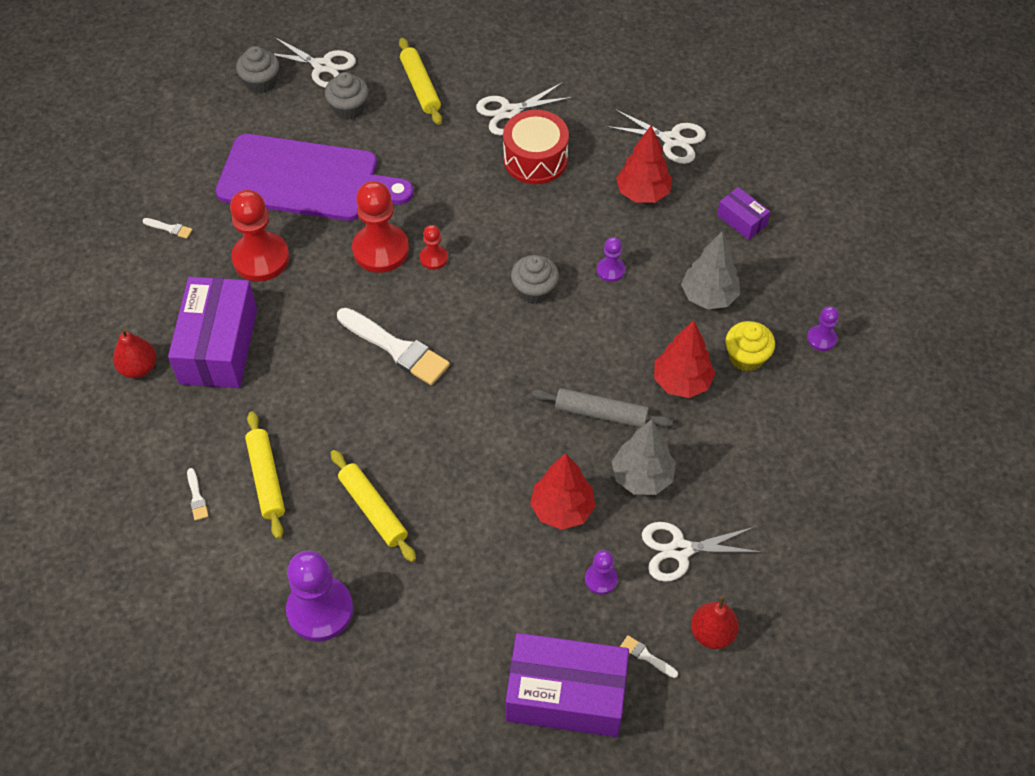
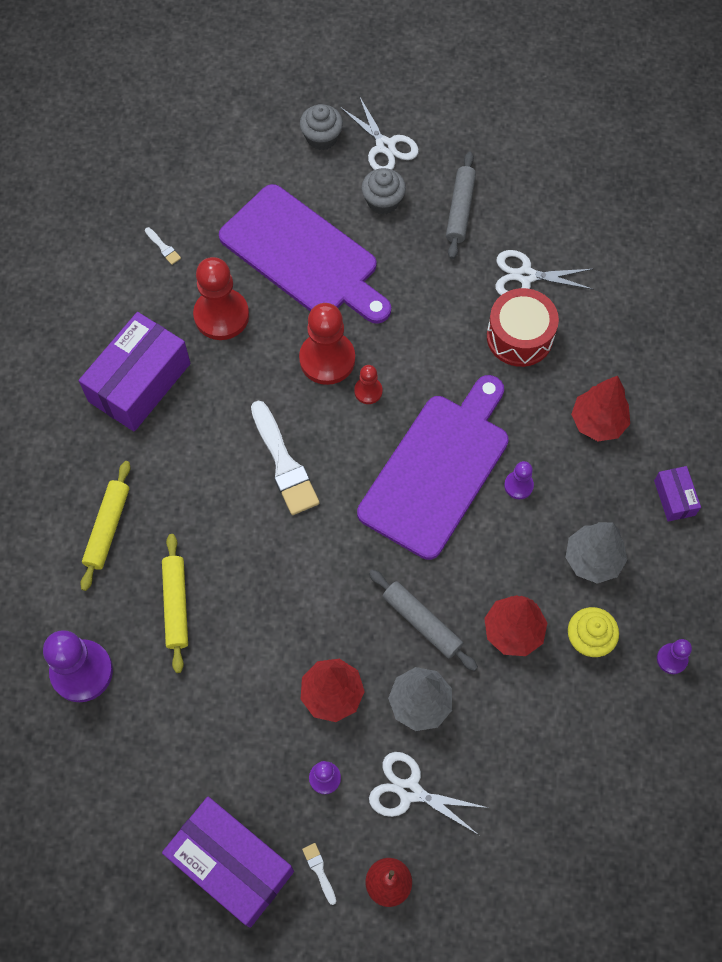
camera: 30 degrees right, 10 degrees up
(138, 368) = (65, 369): red pear -> none
(197, 497) = (44, 514): white brush -> none
(420, 87) = (460, 210): yellow rolling pin -> grey rolling pin
(534, 290) = (437, 470): grey cupcake -> purple cutting board
(671, 140) = (660, 380): white scissors -> none

